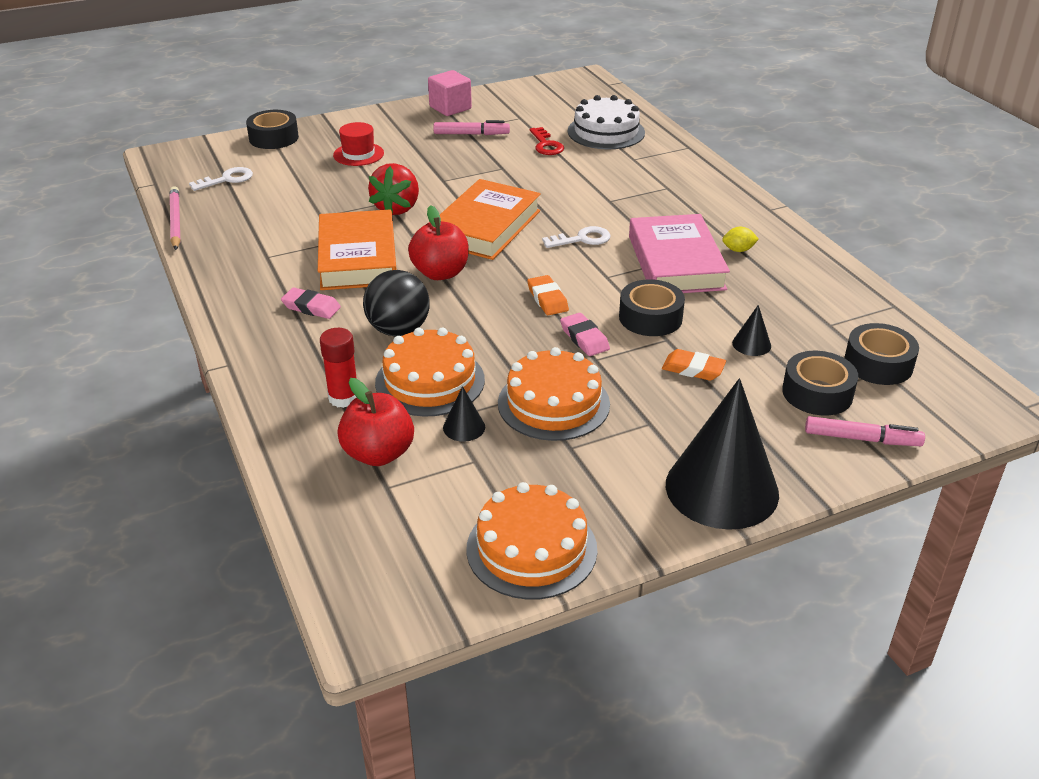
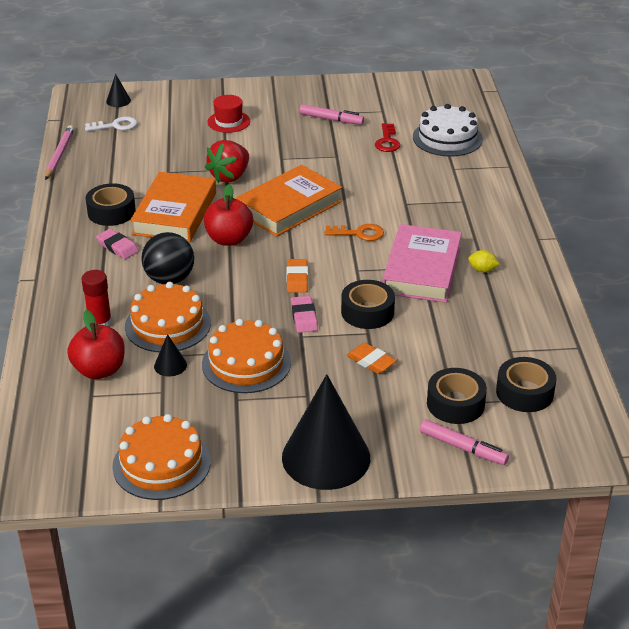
camera: 20 degrees right, 0 degrees up
(274, 138) = (171, 94): black tape -> black tape (111, 212)
(450, 108) = (329, 91): pink cube -> none
(582, 239) = (359, 233): white key -> orange key
(751, 344) = (432, 352): black cone -> black cone (118, 101)

